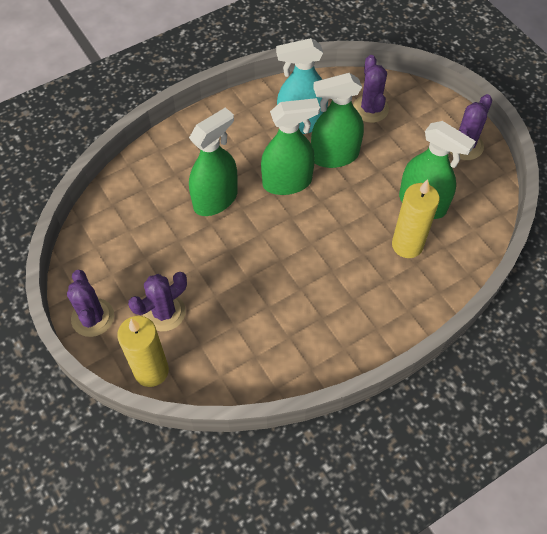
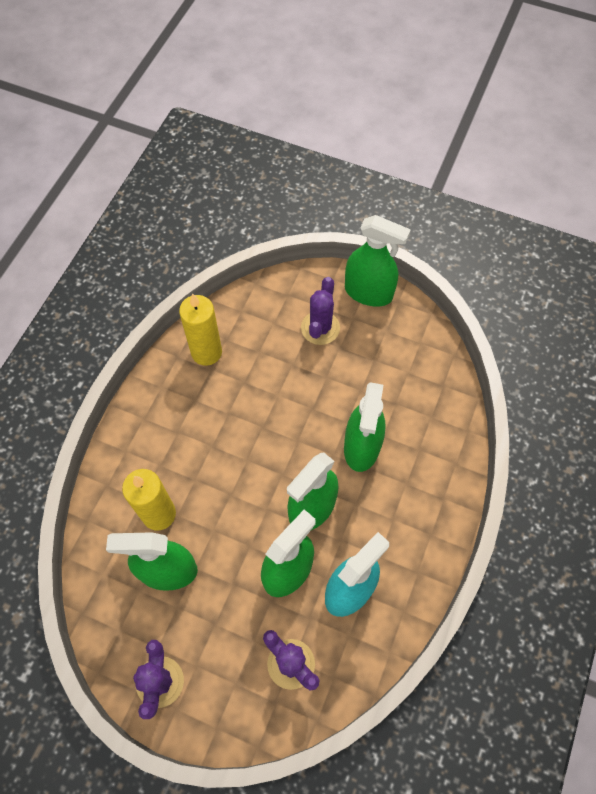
camera: 145 degrees right, 5 degrees up
(93, 317) = (368, 292): purple cactus -> green spray bottle
(151, 371) = (293, 285): yellow candle -> yellow candle (206, 352)

